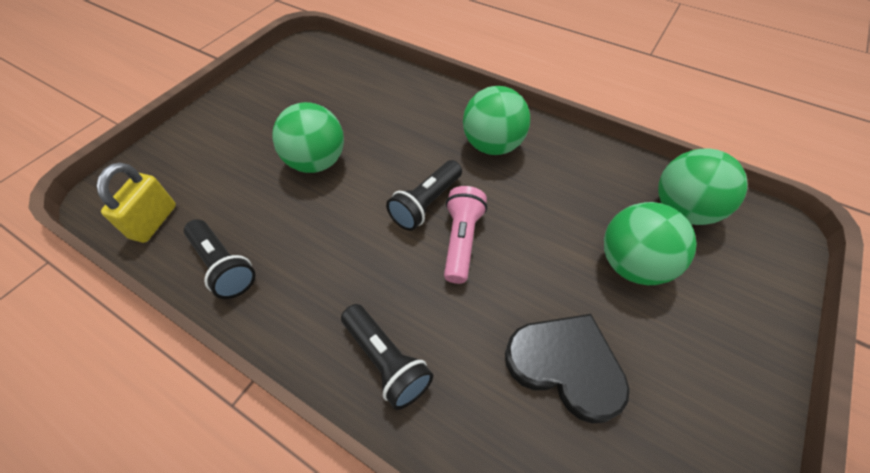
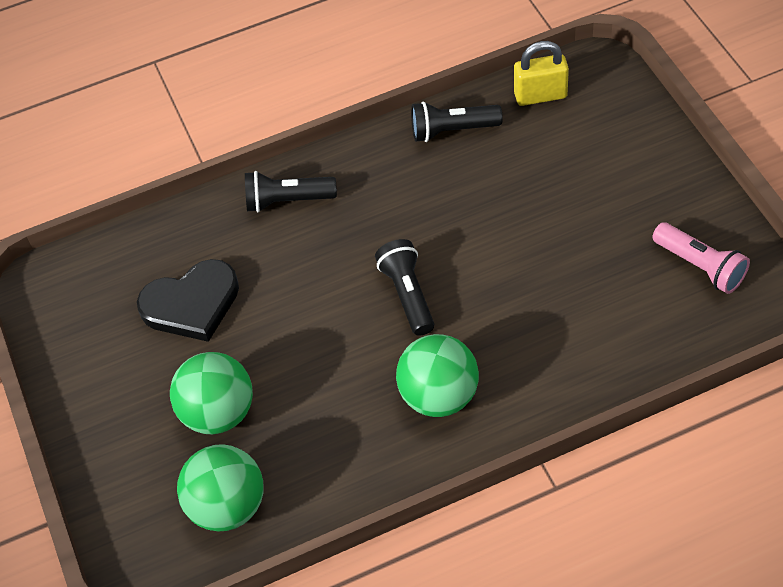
camera: 130 degrees right, 0 degrees up
(154, 222) = (540, 95): yellow padlock -> yellow padlock turned 60 degrees counterclockwise
(317, 162) = (531, 231): green ball -> none
(461, 241) = (346, 300): pink flashlight -> pink flashlight (700, 266)

